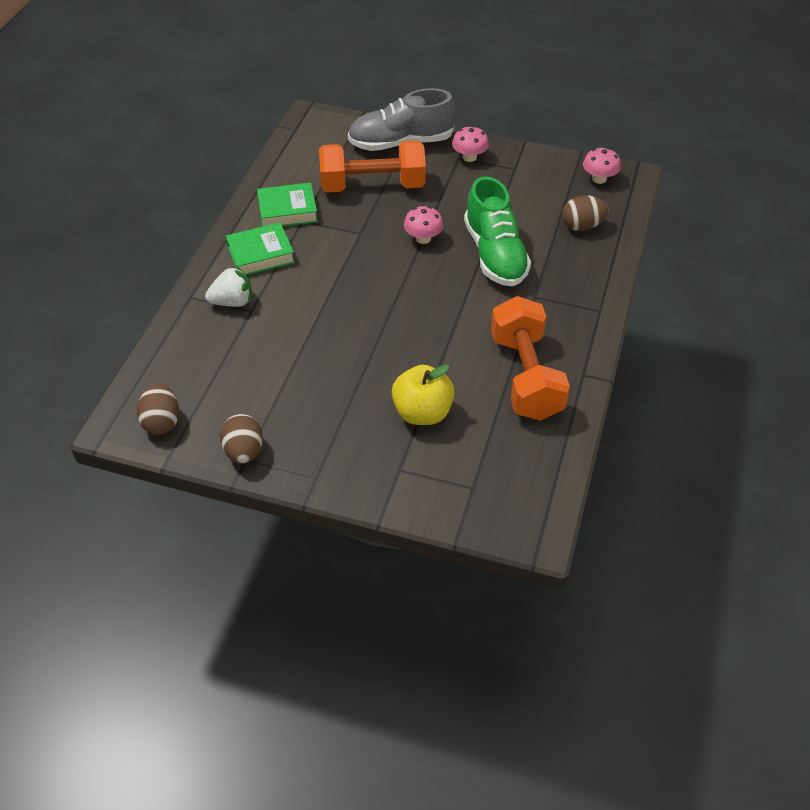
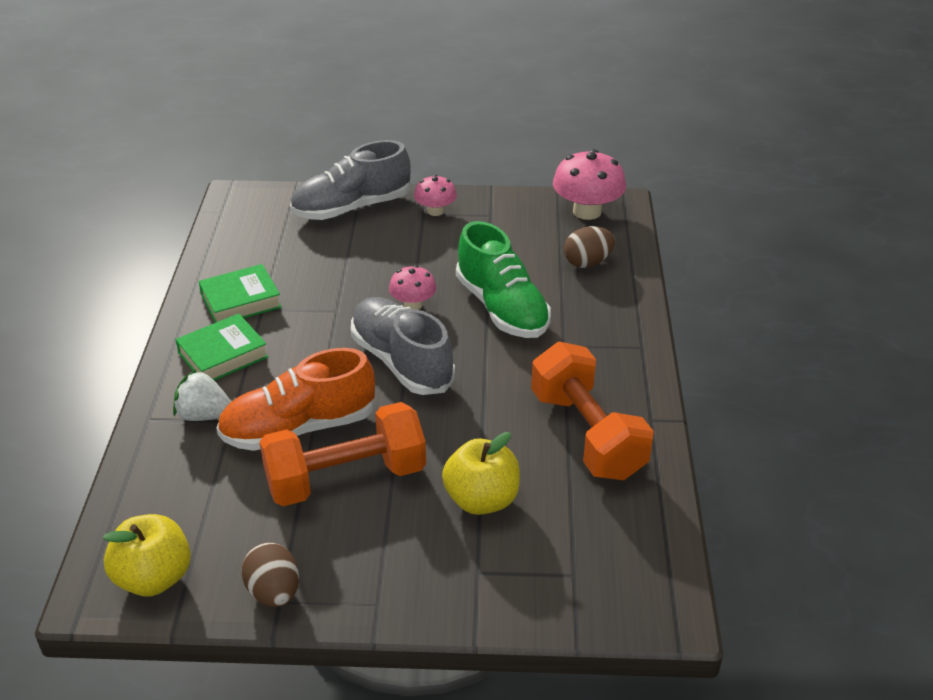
camera: 15 degrees left, 10 degrees down
(161, 422) = (154, 578): brown egg -> yellow apple
(232, 302) = (204, 415): white strawberry -> white strawberry turned 135 degrees counterclockwise
(301, 326) = (299, 428): none -> orange shoe
(372, 186) = (334, 258): orange dumbbell -> orange dumbbell (346, 478)
(398, 286) = (402, 362): none -> grey shoe
(599, 179) = (587, 211): pink mushroom -> pink mushroom, size x1.70

